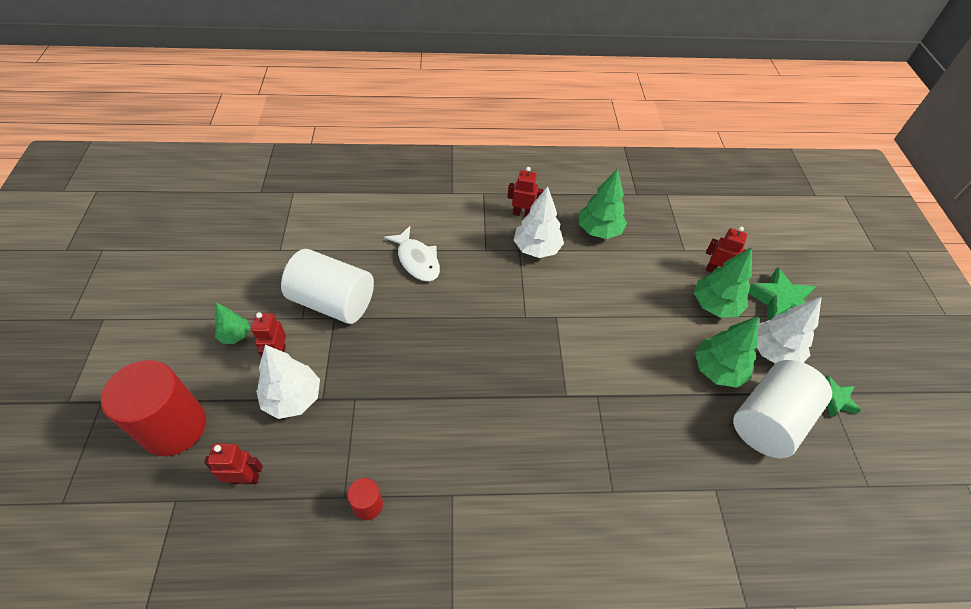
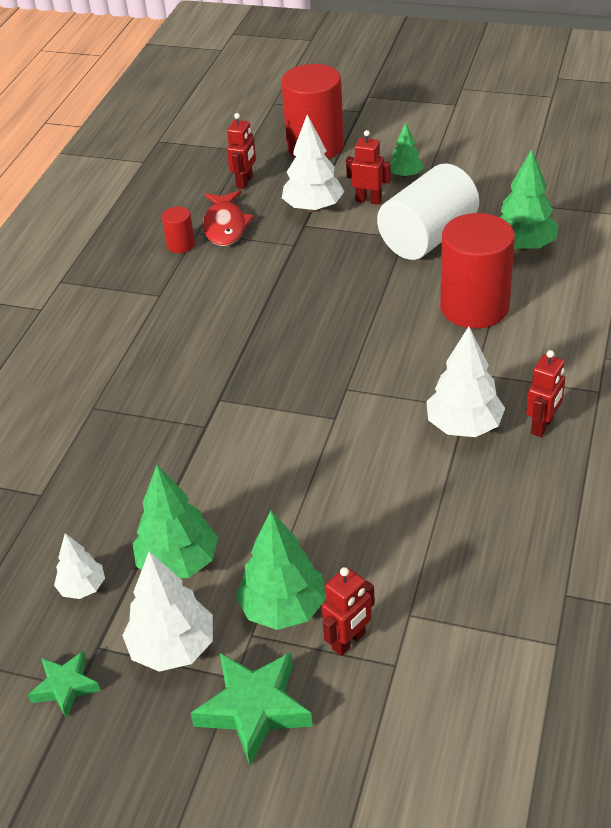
camera: 115 degrees right, 10 degrees down
(330, 471) = (225, 226): none -> red fish
(417, 260) = (474, 307): white fish -> red cylinder
(599, 231) = (483, 510): green tree -> green tree (523, 246)
(768, 420) = (82, 588): white cylinder -> white tree

